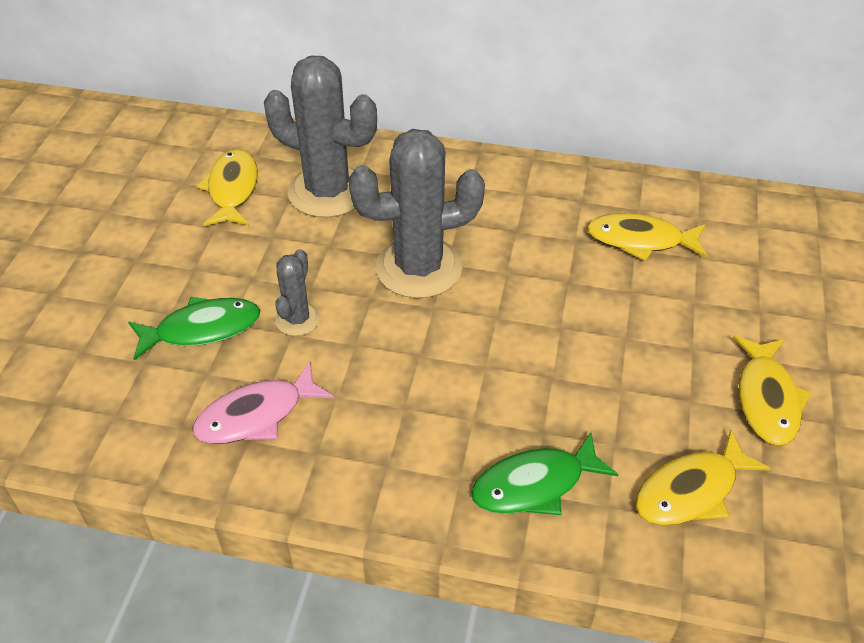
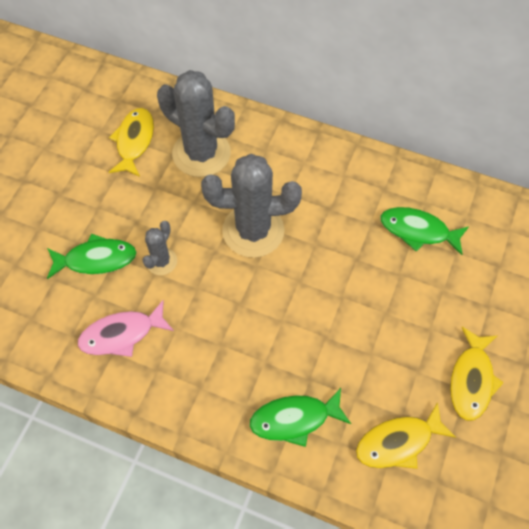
camera: 10 degrees right, 15 degrees up
(640, 240) = (418, 231): yellow fish -> green fish

